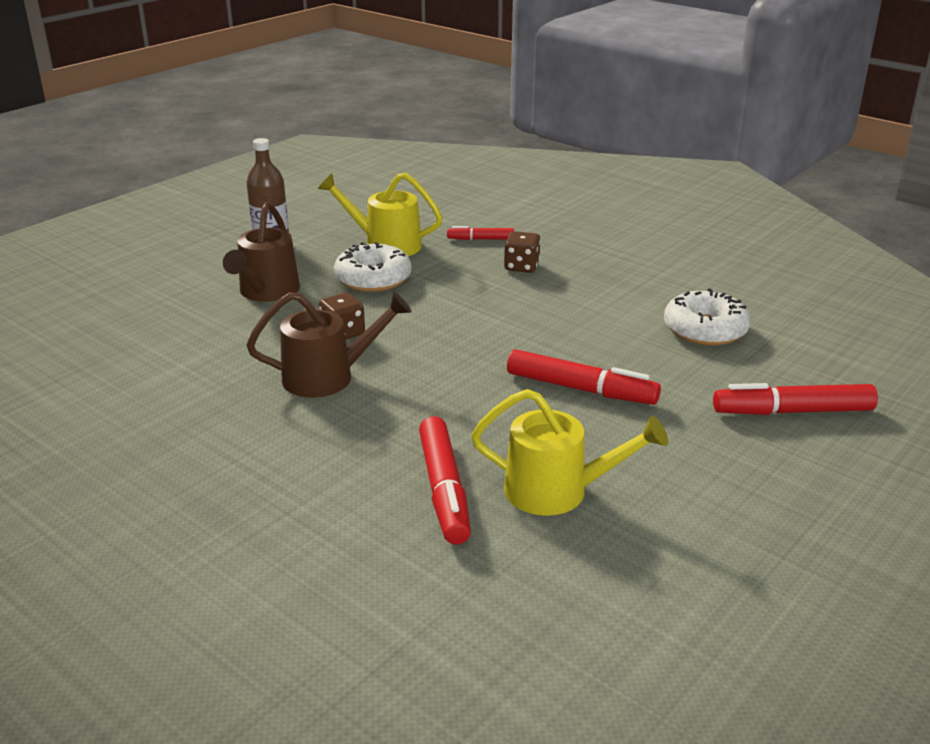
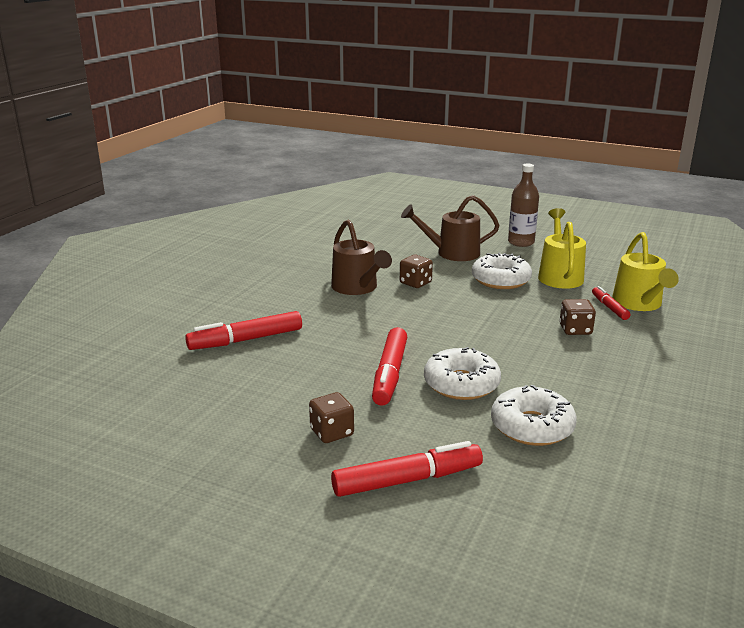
camera: 75 degrees right, 5 degrees down
(558, 491) = (253, 378): yellow watering can -> yellow watering can (639, 304)
(615, 350) = (461, 384): none -> white donut
(701, 445) = (332, 432): none -> brown dice
(792, 411) = (407, 480): red marker -> red marker turned 90 degrees clockwise

